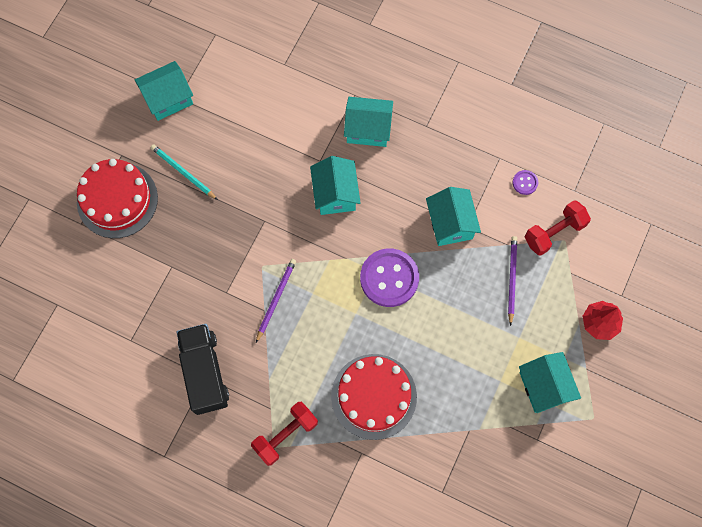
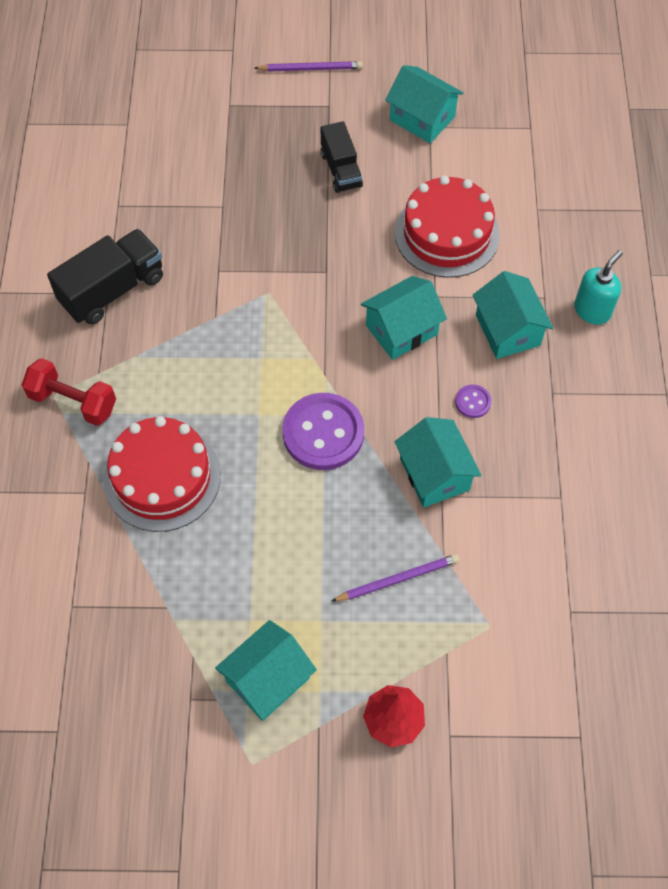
camera: 65 degrees right, 10 degrees down
(117, 200) = (274, 124): red cake -> red cake (447, 233)
(183, 172) = (341, 170): turquoise pencil -> black truck
(276, 299) = (234, 323): purple pencil -> purple pencil (310, 69)
(379, 72) = (592, 310): none -> turquoise soap dispenser
(450, 223) = (434, 474): turquoise house -> turquoise house turned 75 degrees counterclockwise
(525, 183) = (544, 542): purple button -> purple button (473, 402)
(554, 232) = (493, 608): red dumbbell -> none

